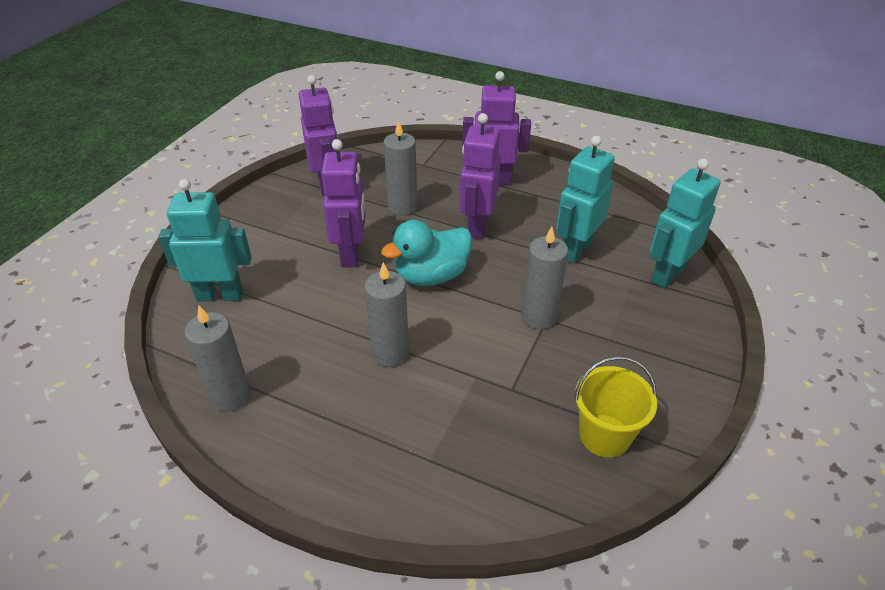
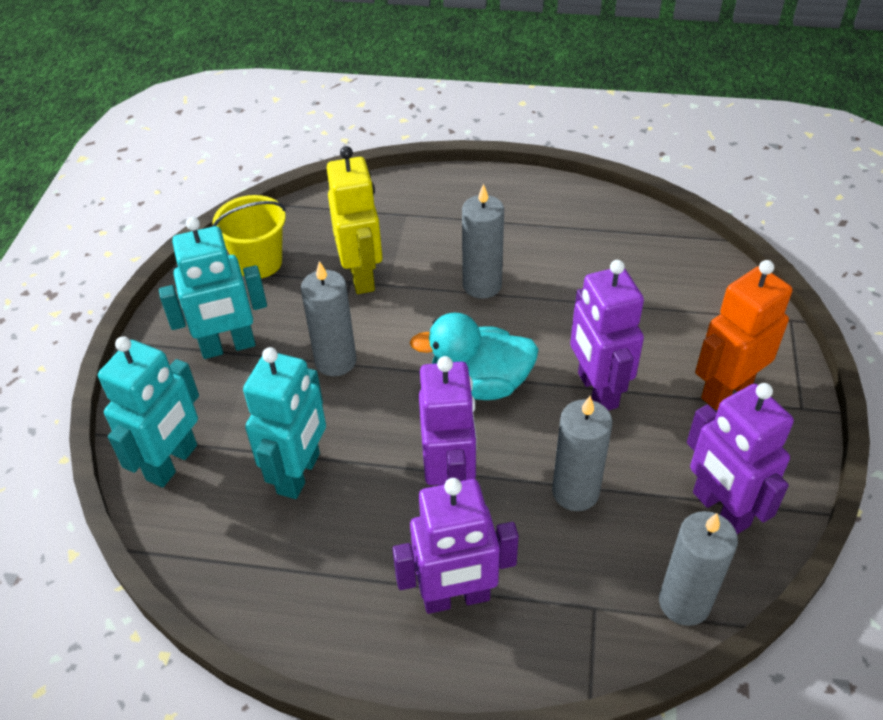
camera: 165 degrees right, 5 degrees up
(220, 295) = (704, 301): turquoise robot -> turquoise robot (228, 347)
(230, 396) = (604, 218): grey candle -> grey candle (684, 602)
(266, 235) = (726, 390): none -> orange robot
(431, 276) = (479, 384): turquoise duck -> turquoise duck turned 135 degrees counterclockwise
(499, 391) = (362, 276): none -> yellow robot

